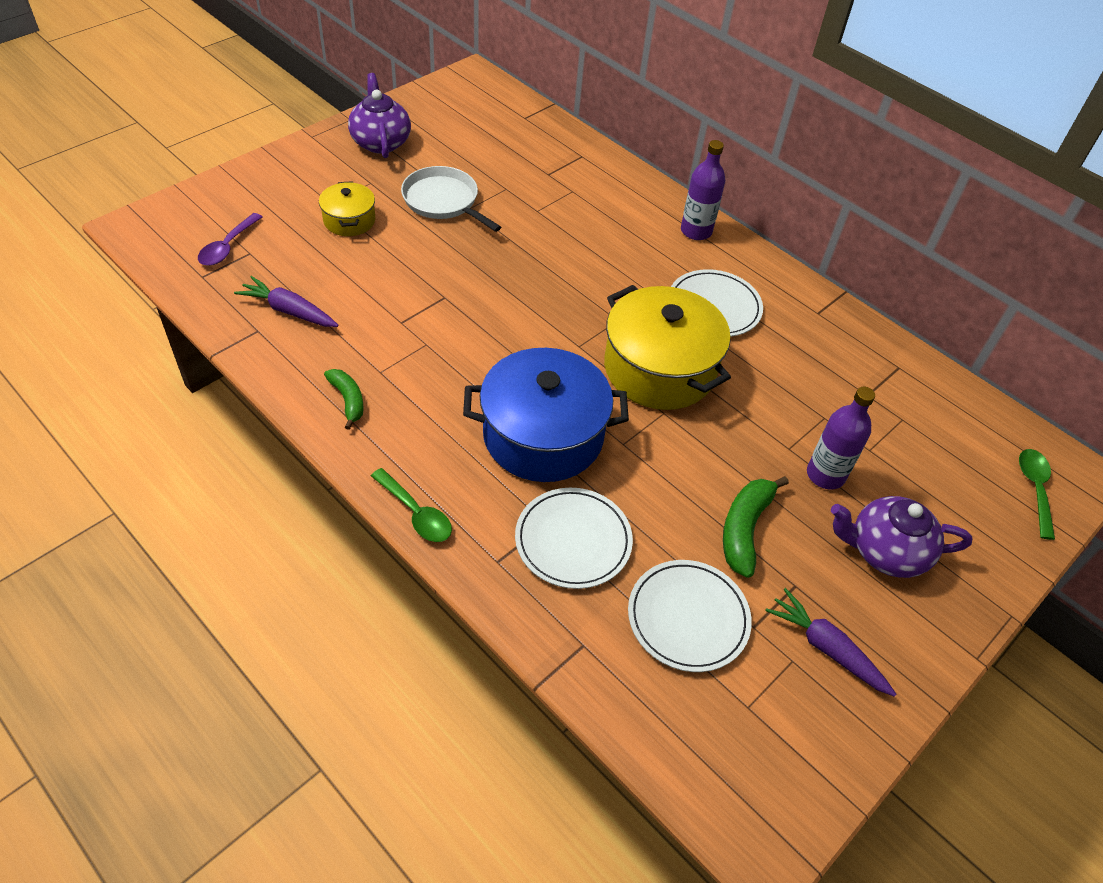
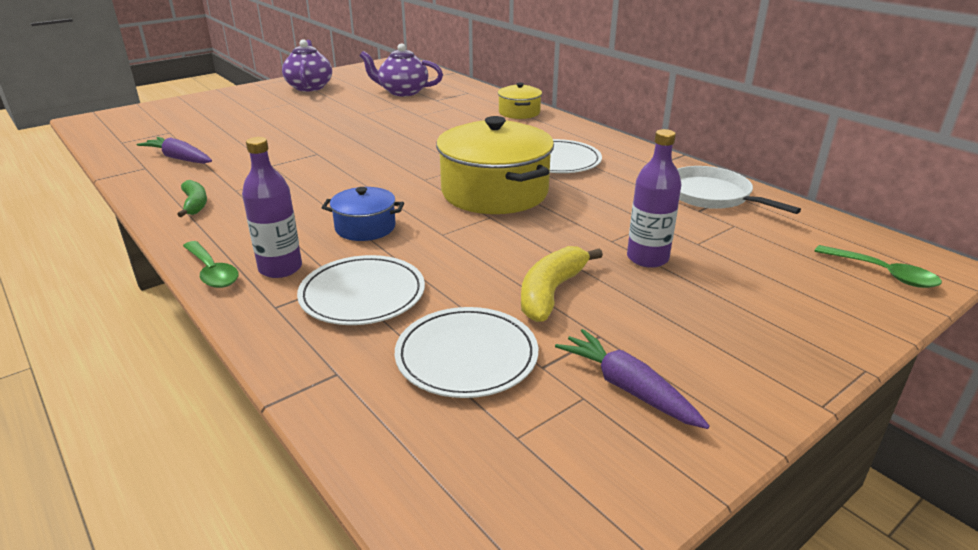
camera: 10 degrees right, 20 degrees down
(227, 247) = (154, 129): purple spoon -> none
(349, 220) = (261, 118): yellow pot -> yellow pot (519, 112)
(443, 201) = (343, 111): white pan -> white pan (711, 195)
(543, 435) = (365, 227): blue pot -> blue pot, size x0.51
(696, 231) = (552, 125): purple bottle -> purple bottle (280, 268)
(745, 529) = (551, 292): green banana -> yellow banana
(885, 551) = (708, 313): purple teapot -> purple teapot (402, 92)
(1034, 489) = (883, 273): green spoon -> green spoon turned 120 degrees clockwise

